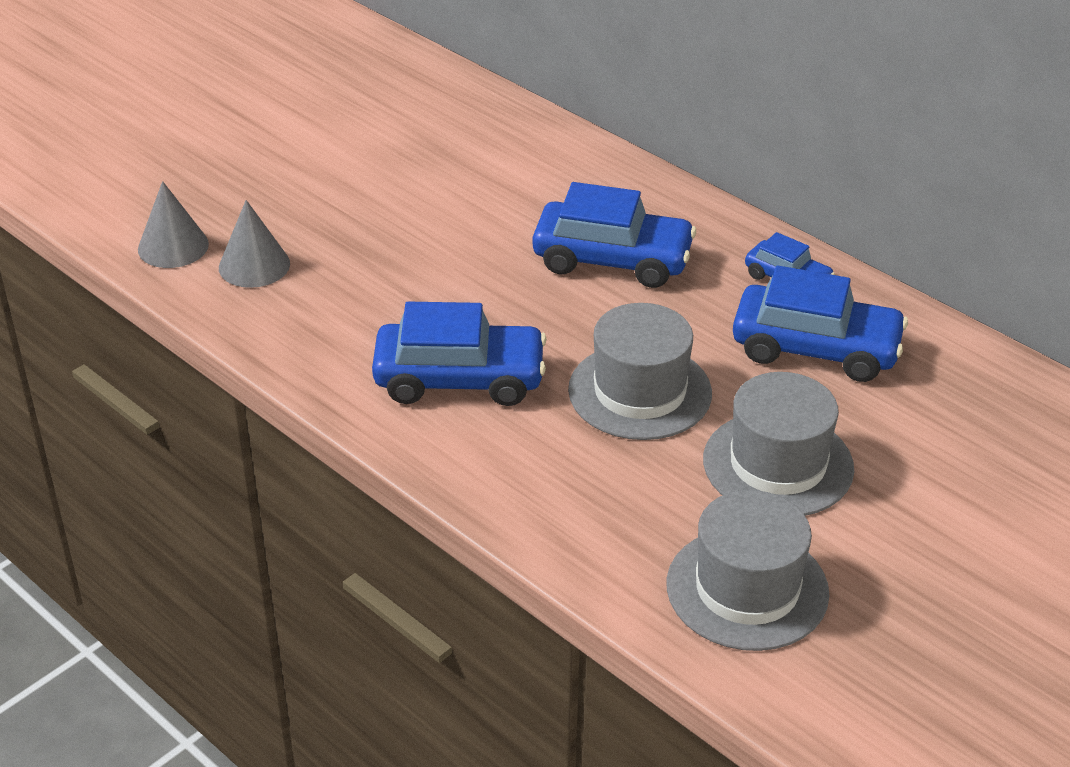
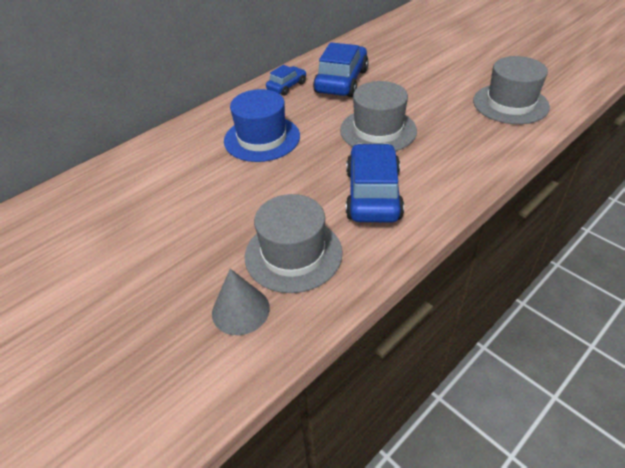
camera: 85 degrees left, 5 degrees up
(173, 246) = (202, 374): grey cone -> none
(612, 260) = (262, 138): blue car -> blue hat
(778, 464) = (425, 93): grey hat -> grey hat (293, 254)

